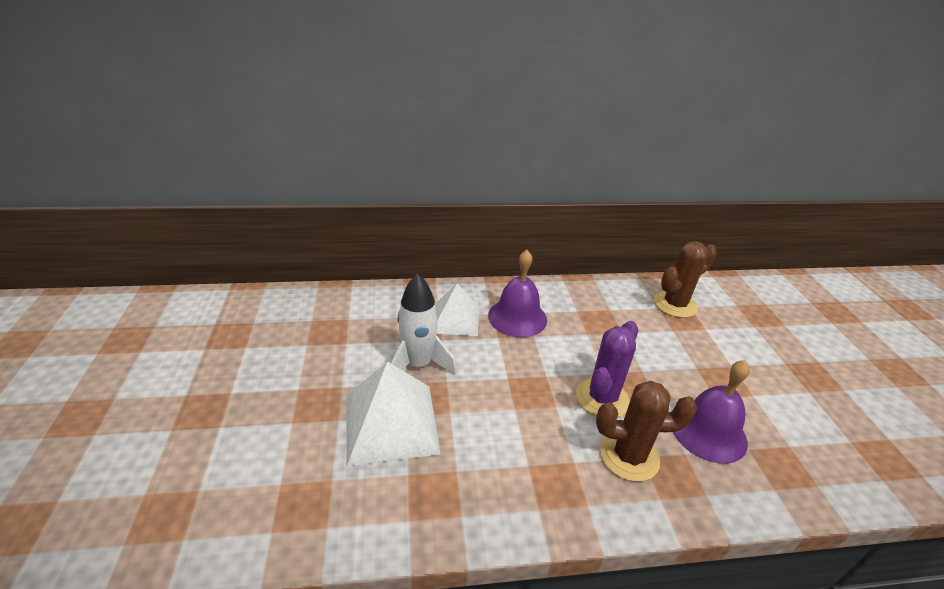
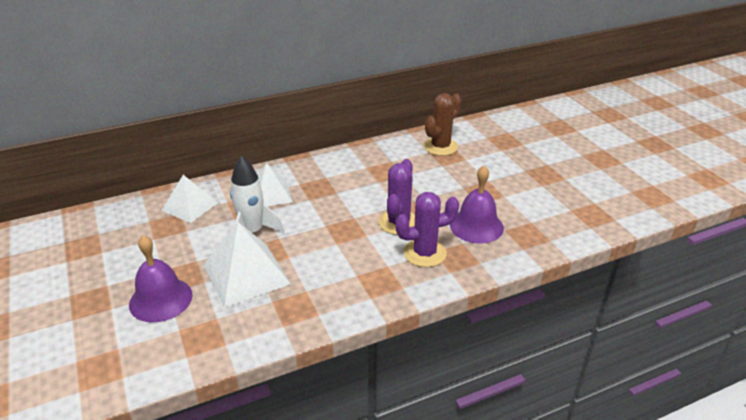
camera: 15 degrees left, 0 degrees up
(362, 313) = (190, 206): none -> white pyramid
(517, 317) = (320, 182): purple bell -> purple bell (161, 299)
(628, 456) = (424, 253): brown cactus -> purple cactus

